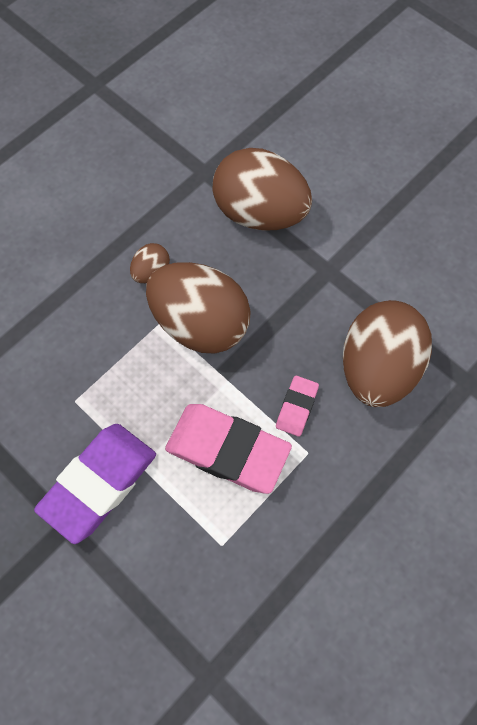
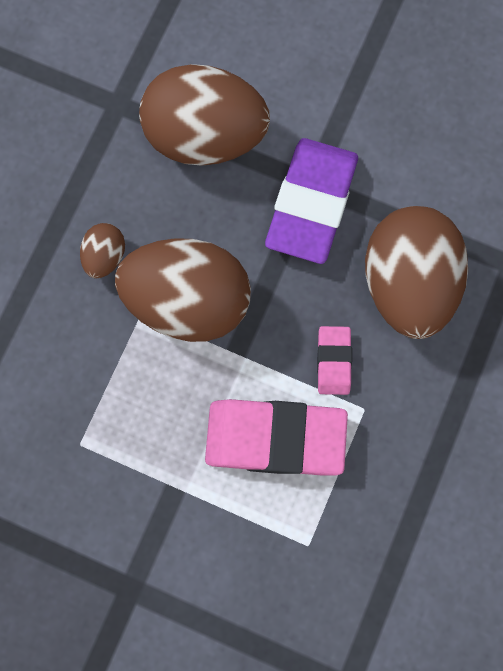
camera: 20 degrees left, 10 degrees up
(99, 483) = (147, 528): purple eraser -> purple eraser (311, 204)

